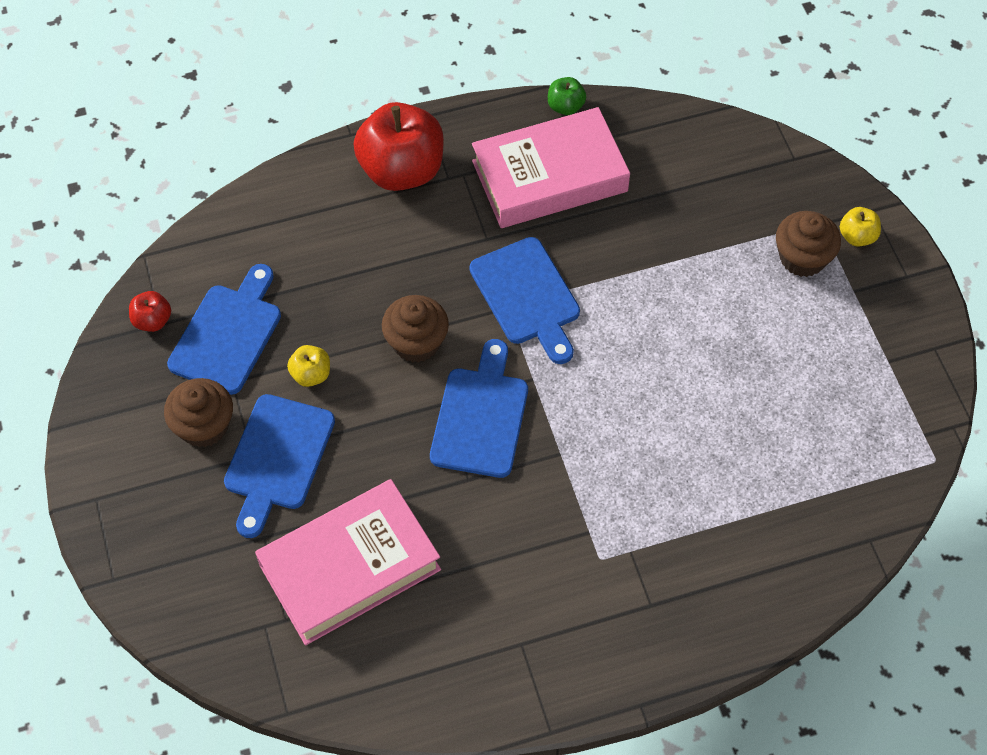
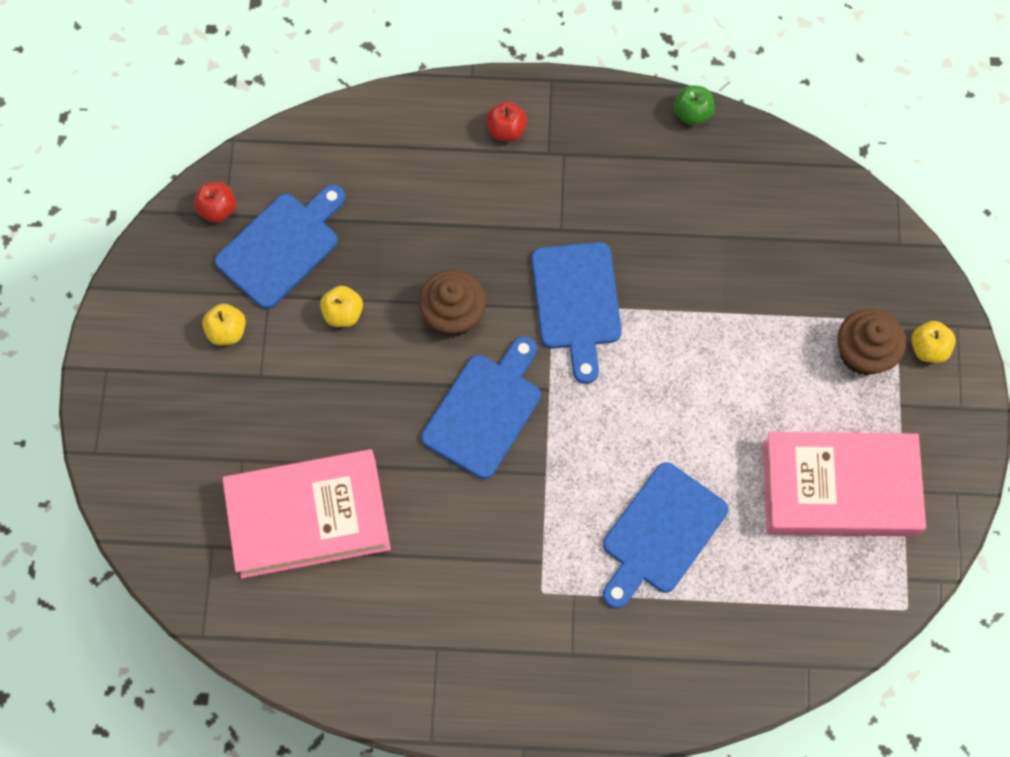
camera: 20 degrees right, 10 degrees up
(204, 426) = (227, 331): brown cupcake -> yellow apple
(277, 458) = (282, 387): blue cutting board -> blue cutting board (661, 533)
(402, 170) = (506, 130): red apple -> red apple, size x0.45
(549, 176) = (647, 183): pink book -> pink book (839, 488)

